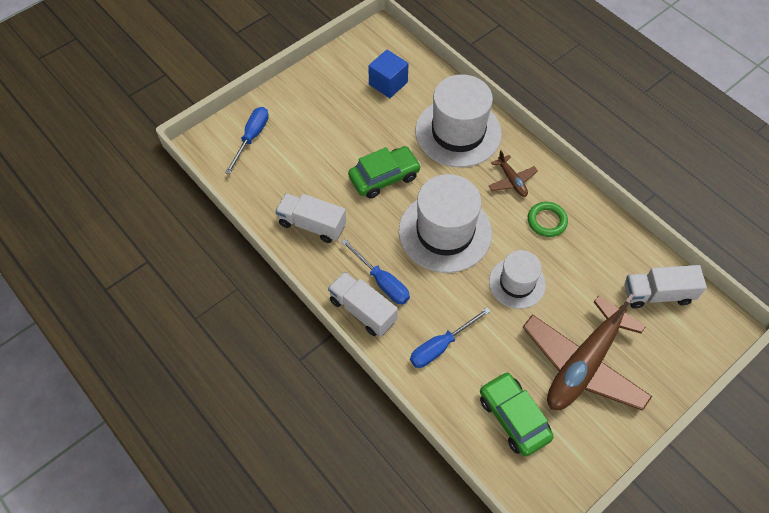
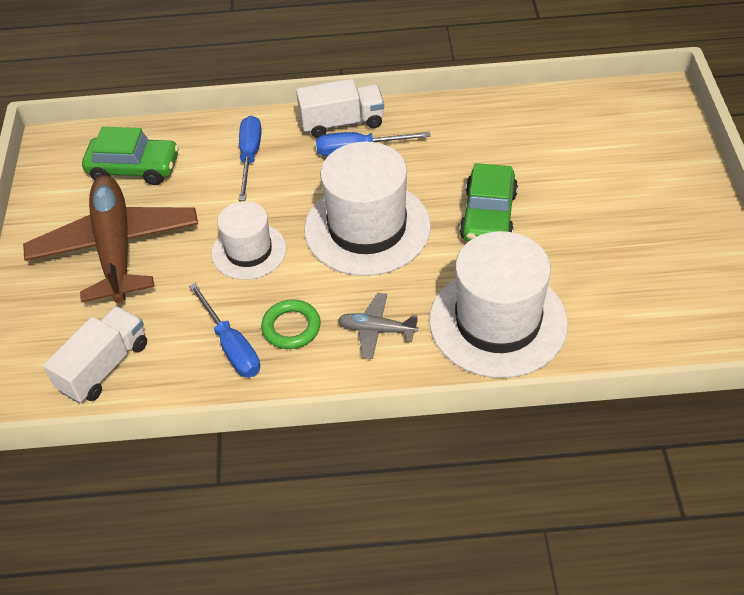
camera: 130 degrees right, 10 degrees down
(252, 138) = (642, 134): blue screwdriver -> blue screwdriver (231, 346)
(312, 225) = (476, 131): white truck -> none
(388, 83) = (642, 296): blue cube -> none
(511, 180) = (377, 330): brown plane -> grey plane

